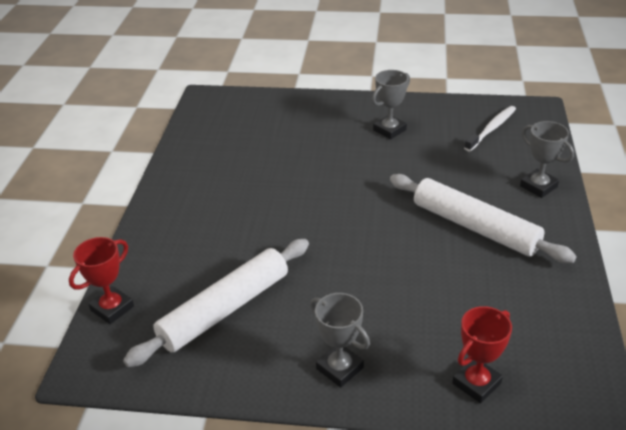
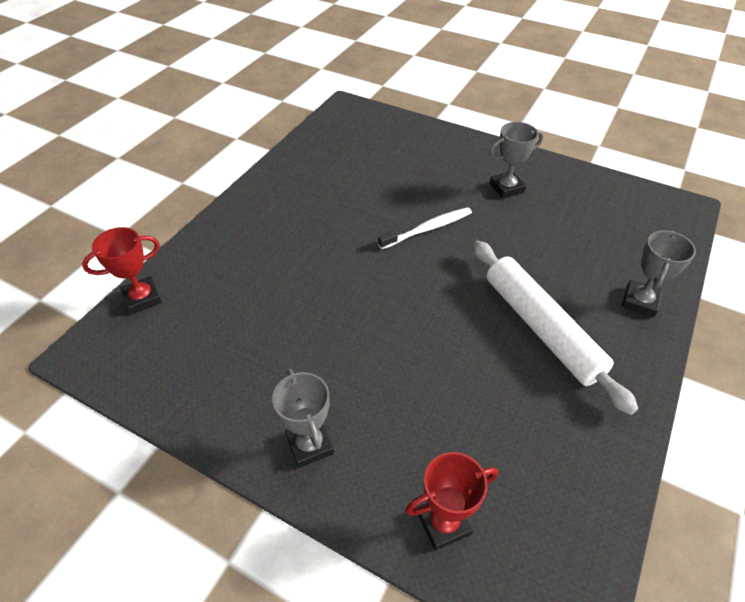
camera: 20 degrees right, 10 degrees up
(225, 309) = (238, 335): white rolling pin -> none
(491, 129) = (619, 217): white toothbrush -> white toothbrush (427, 229)
(538, 186) = (639, 301): grey trophy -> grey trophy turned 45 degrees clockwise

